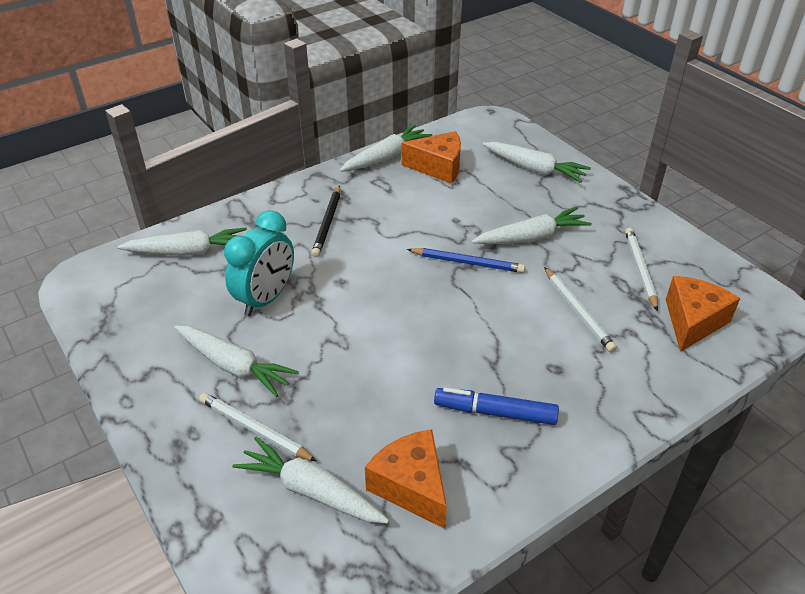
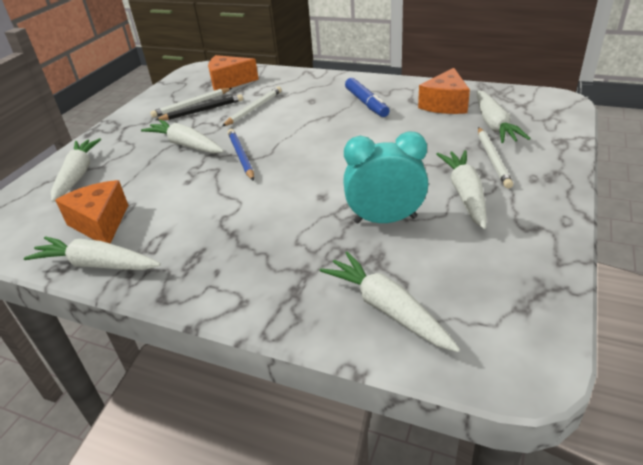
camera: 120 degrees left, 5 degrees down
(327, 223) = (250, 242): black pencil -> black pencil (202, 110)

